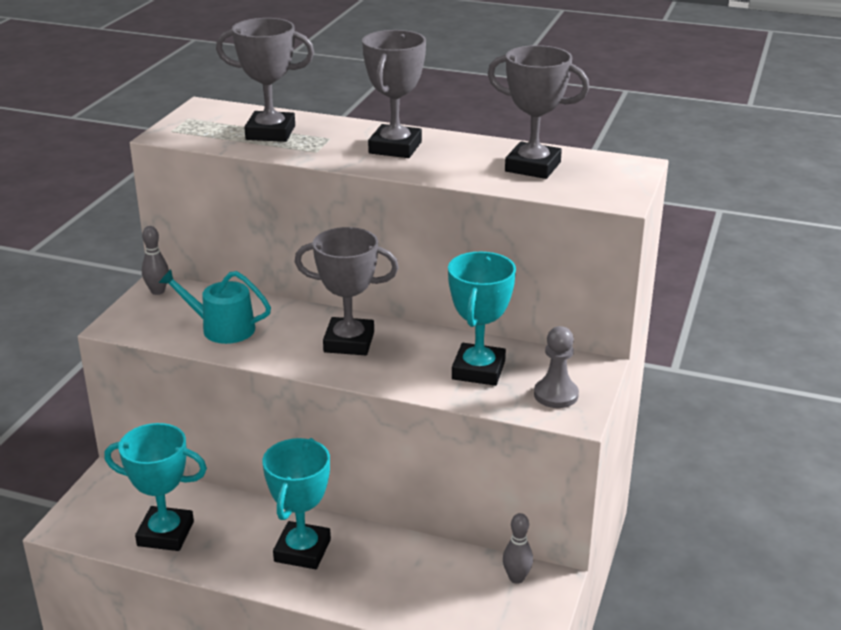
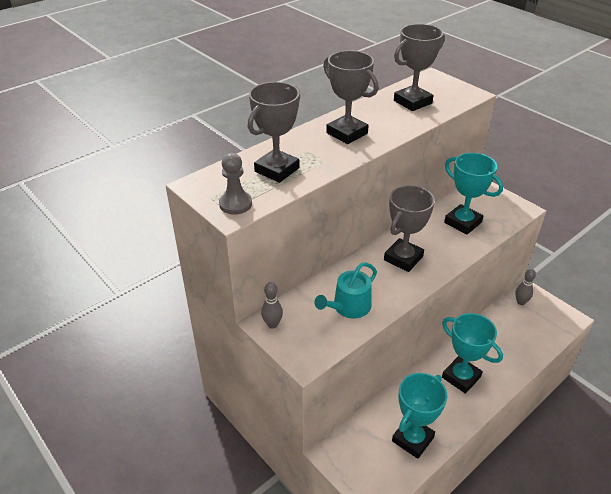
camera: 60 degrees left, 10 degrees up
(556, 395) = (500, 207): grey pawn -> grey pawn (235, 204)

